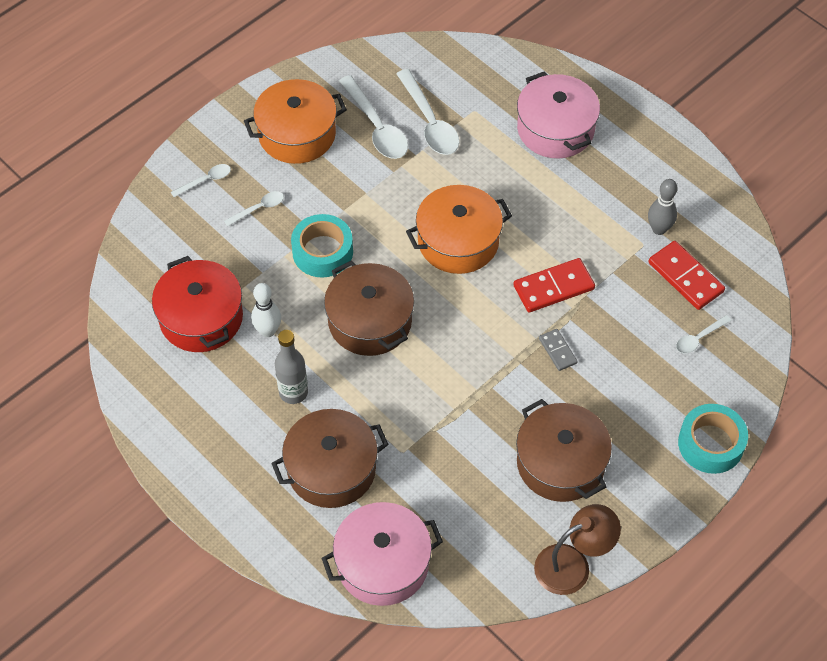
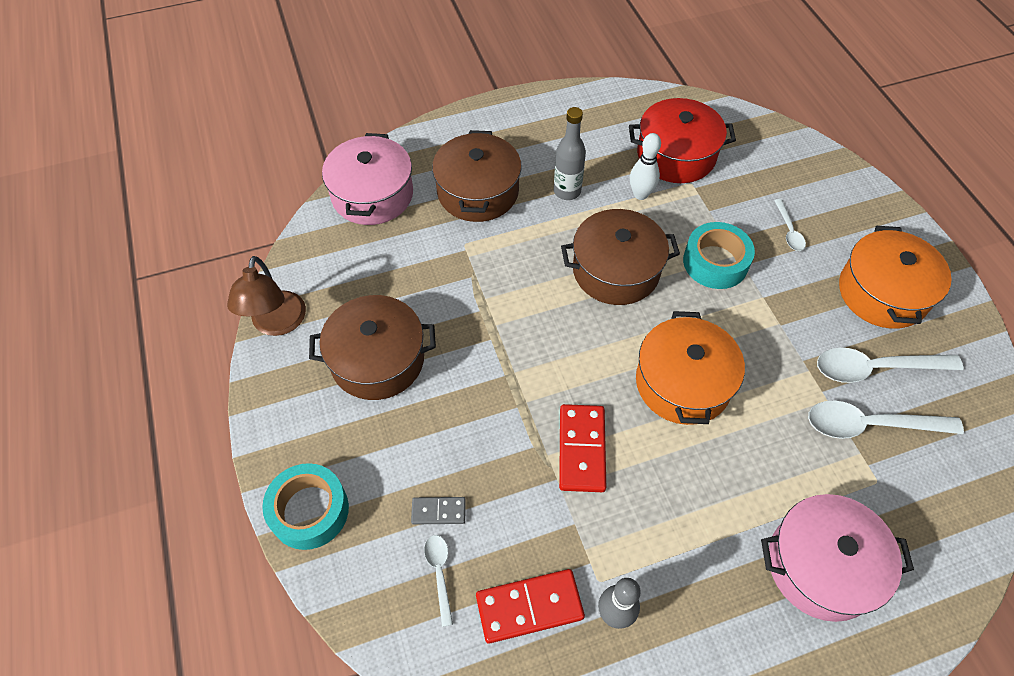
camera: 115 degrees right, 0 degrees up
(205, 181) = (838, 202): white spoon -> none
(557, 351) = (501, 416): grey domino -> grey domino (438, 511)

